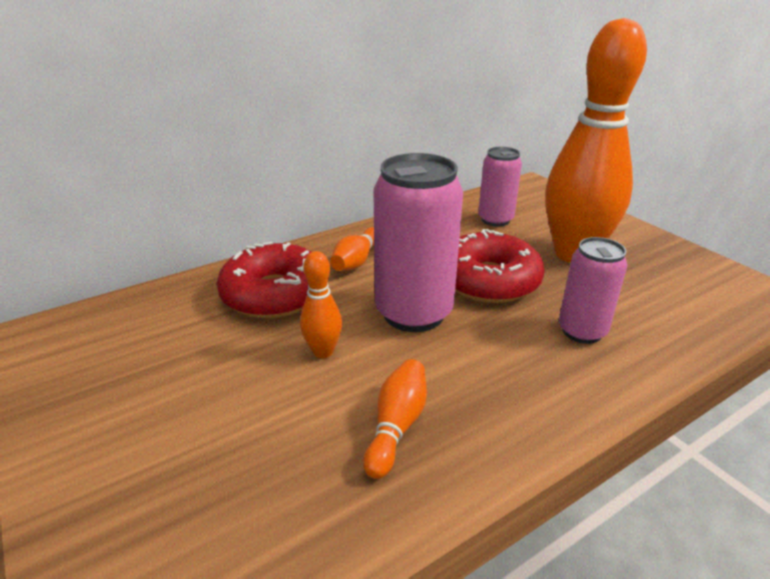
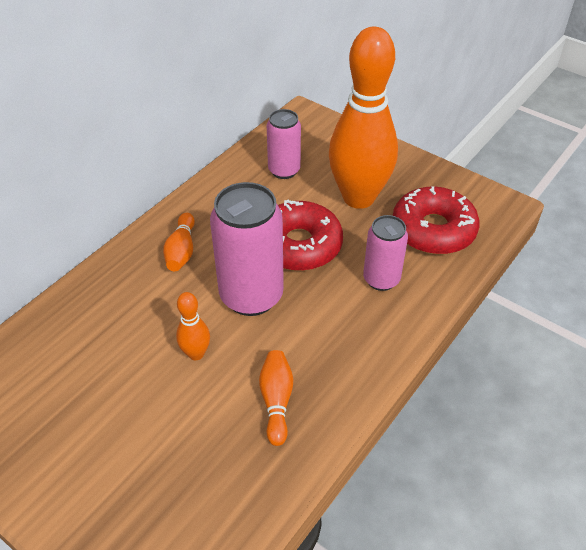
camera: 20 degrees left, 15 degrees up
(274, 294) = (128, 307): red donut -> red donut (433, 230)

